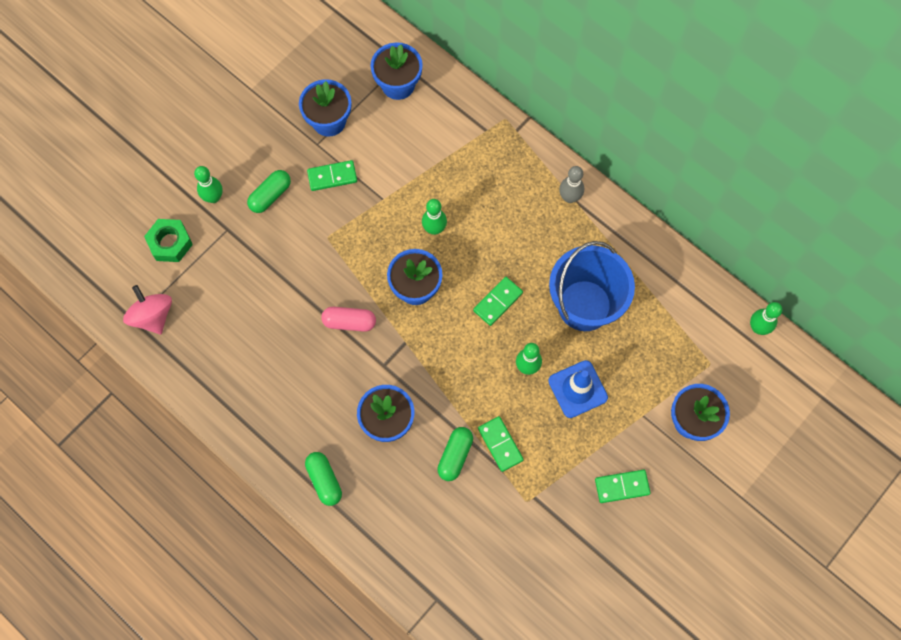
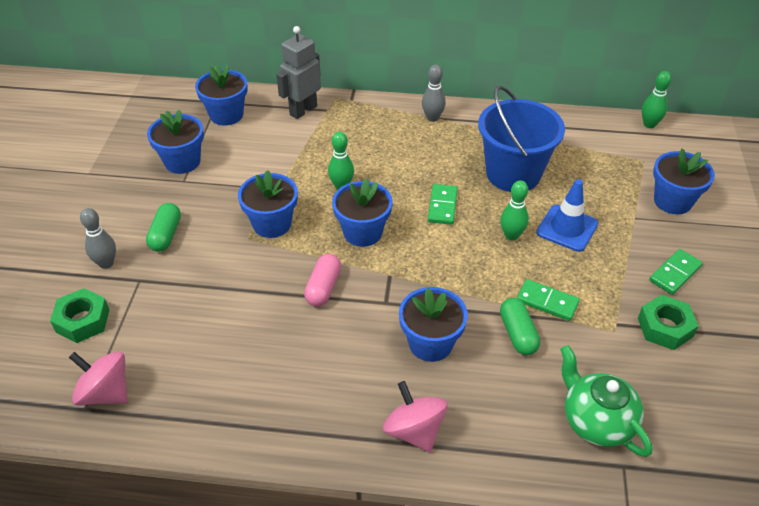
camera: 35 degrees left, 25 degrees down
(213, 197) = (106, 263): green bowling pin -> grey bowling pin
(324, 480) = (414, 430): green capsule -> pink spinning top
(332, 176) = (216, 195): green domino -> none
(349, 322) = (323, 287): pink capsule -> pink capsule turned 45 degrees counterclockwise
(354, 235) = (272, 224): none -> blue flower pot
(448, 558) = (596, 421): none -> green teapot
(465, 118) = (303, 110): none -> grey robot
(566, 524) = (665, 327): none -> green nut

